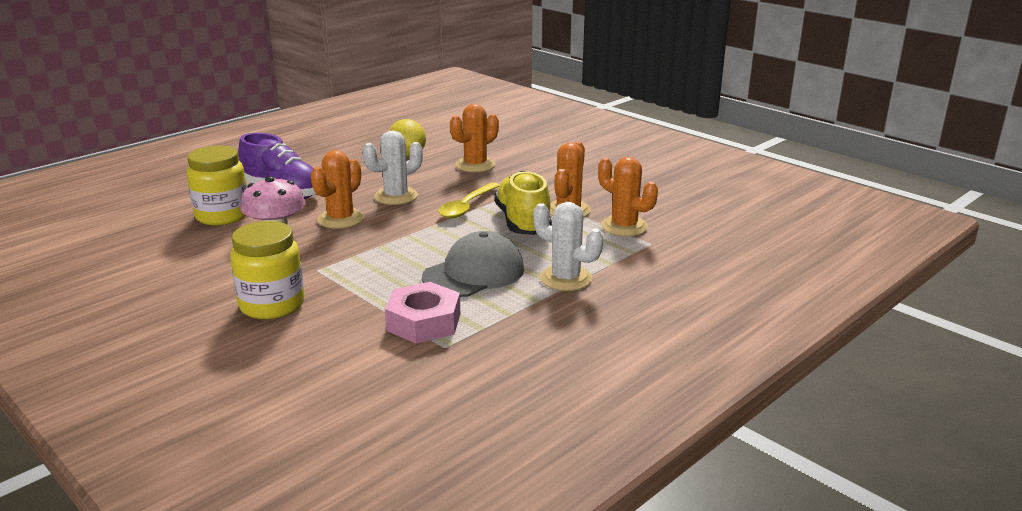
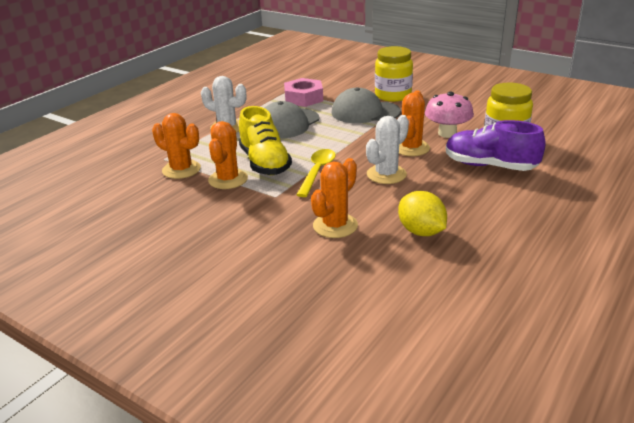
camera: 170 degrees right, 5 degrees up
(347, 278) = (365, 112): none -> grey cap

